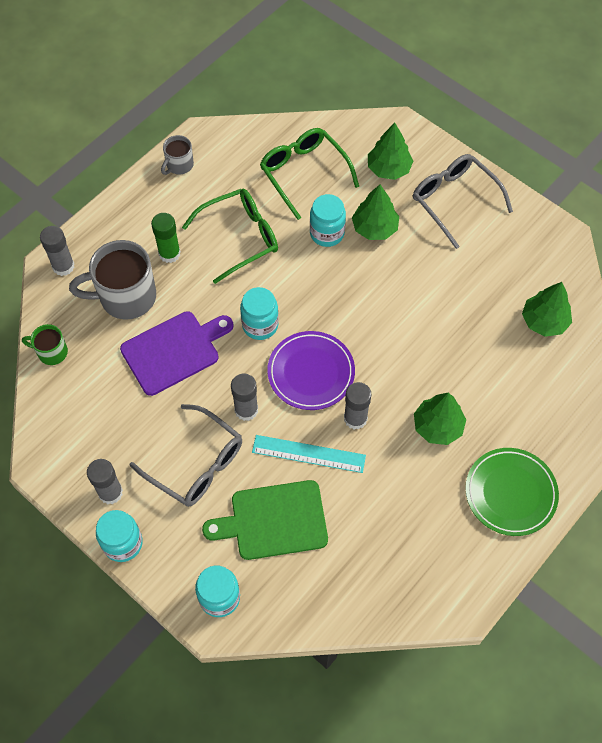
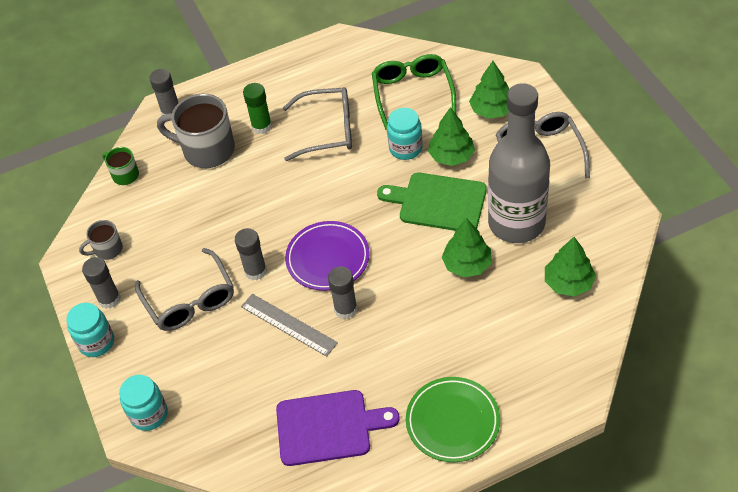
camera: 30 degrees right, 10 degrees down
(174, 351) = (222, 204): purple cutting board -> purple cutting board (328, 427)
(179, 165) = (309, 58): grey mug -> grey mug (107, 249)
(240, 237) = (328, 130): green glasses -> grey glasses
(260, 325) = (305, 206): turquoise jar -> none
(273, 520) = (228, 369): green cutting board -> green cutting board (438, 202)
(308, 454) = (288, 325): turquoise ruler -> grey ruler
(438, 426) = (416, 341): green tree -> green tree (467, 264)
(469, 277) = (516, 223): none -> grey bottle

